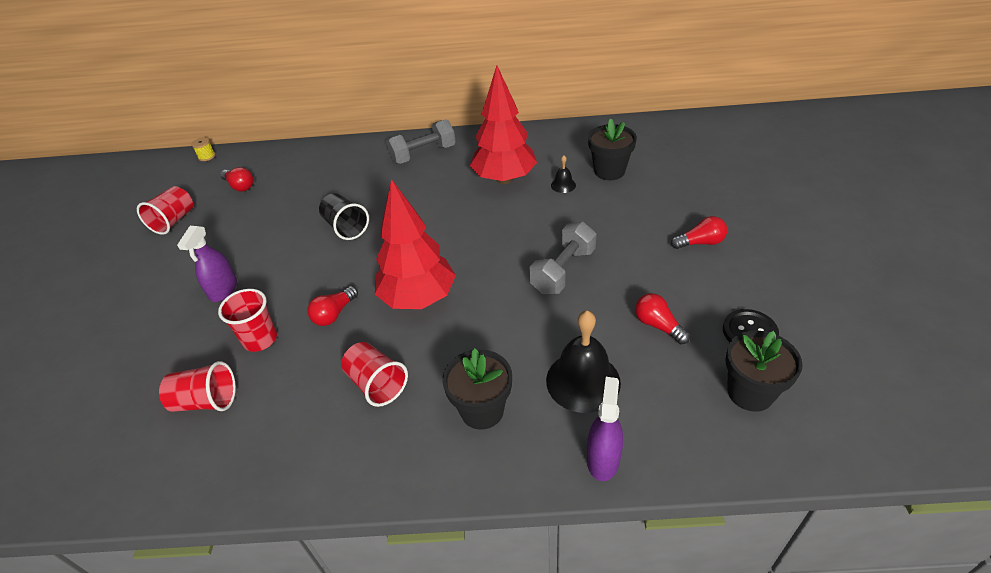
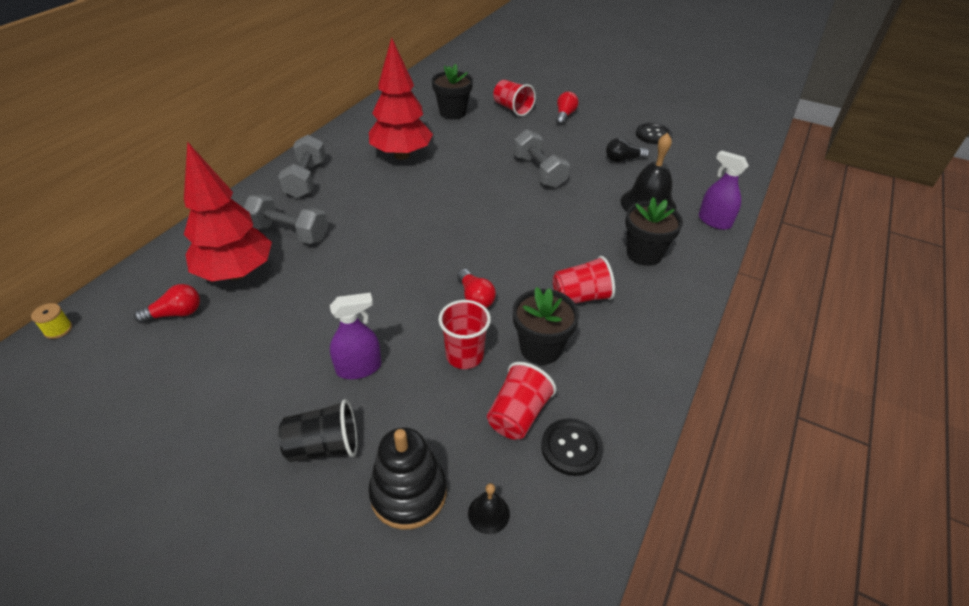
camera: 65 degrees left, 0 degrees up
(114, 372) = (408, 493): none -> black stacking toy
(174, 221) = (167, 389): red cup -> red cup (512, 108)
(180, 452) = (571, 448): none -> black button
(223, 290) = (359, 368): purple spray bottle -> purple spray bottle turned 60 degrees counterclockwise
(346, 227) = (358, 256): black cup -> black cup (324, 446)
(351, 182) = (289, 233): none -> grey dumbbell
(418, 298) = (502, 245): red tree -> red tree (236, 273)
(563, 185) = (444, 135): black bell -> black bell (488, 513)
(658, 325) = (623, 159): red light bulb -> black light bulb
(750, 392) = (697, 155): black flower pot -> black flower pot (540, 348)

